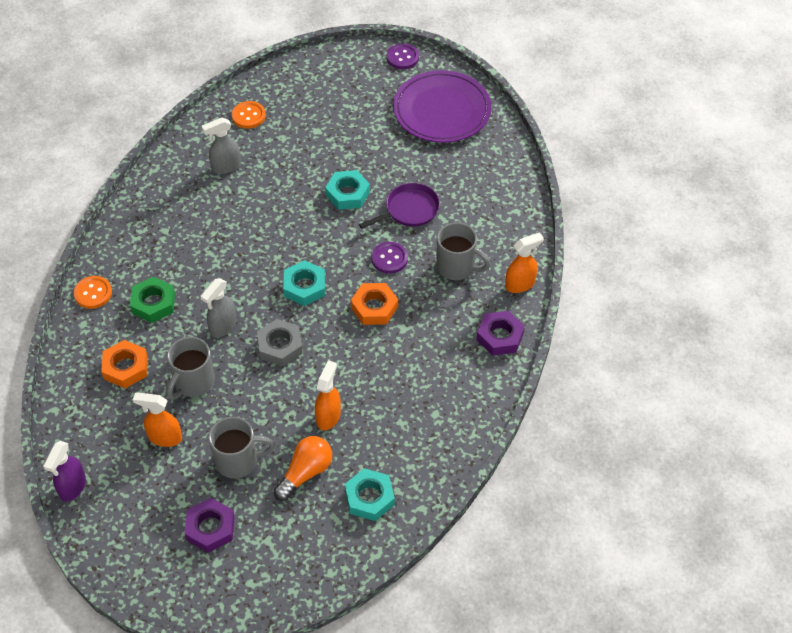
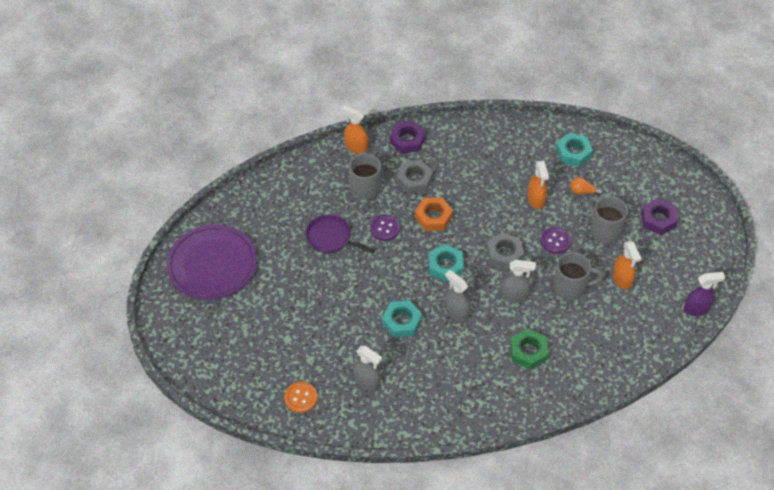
camera: 120 degrees left, 0 degrees up
(93, 293) = (549, 397): orange button -> none
(125, 367) = (591, 335): orange nut -> none
(243, 268) = (456, 312): none -> grey spray bottle
(305, 473) = (583, 191): orange light bulb -> orange light bulb, size x0.63
(328, 416) = (536, 200): orange spray bottle -> orange spray bottle turned 90 degrees counterclockwise
(347, 193) = (340, 284): turquoise nut -> turquoise nut (401, 321)
(402, 57) = (164, 320): purple button -> purple button (555, 241)
(437, 315) = (414, 180): none -> grey nut

